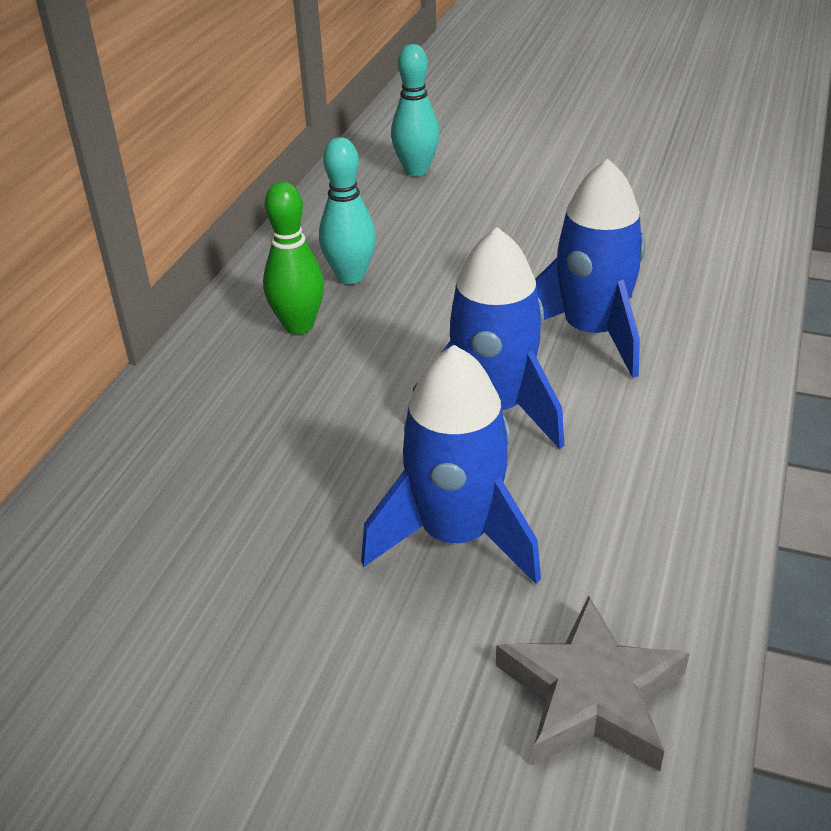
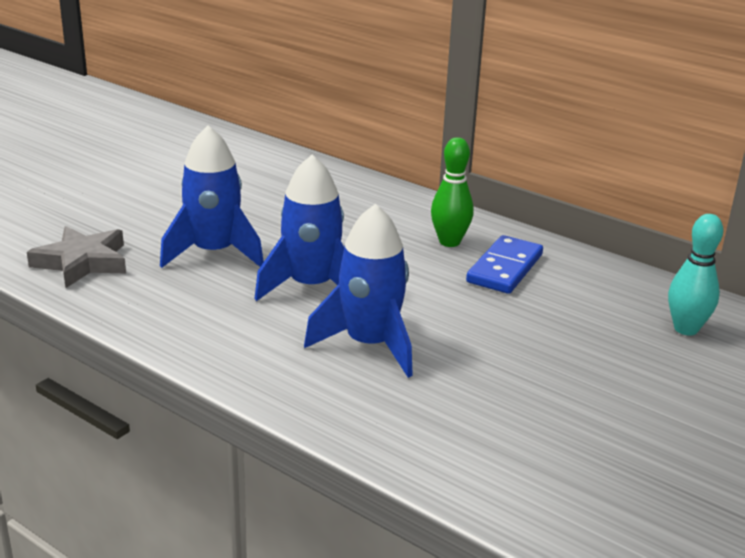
camera: 105 degrees right, 10 degrees down
(350, 276) = (505, 268): turquoise bowling pin -> blue domino

